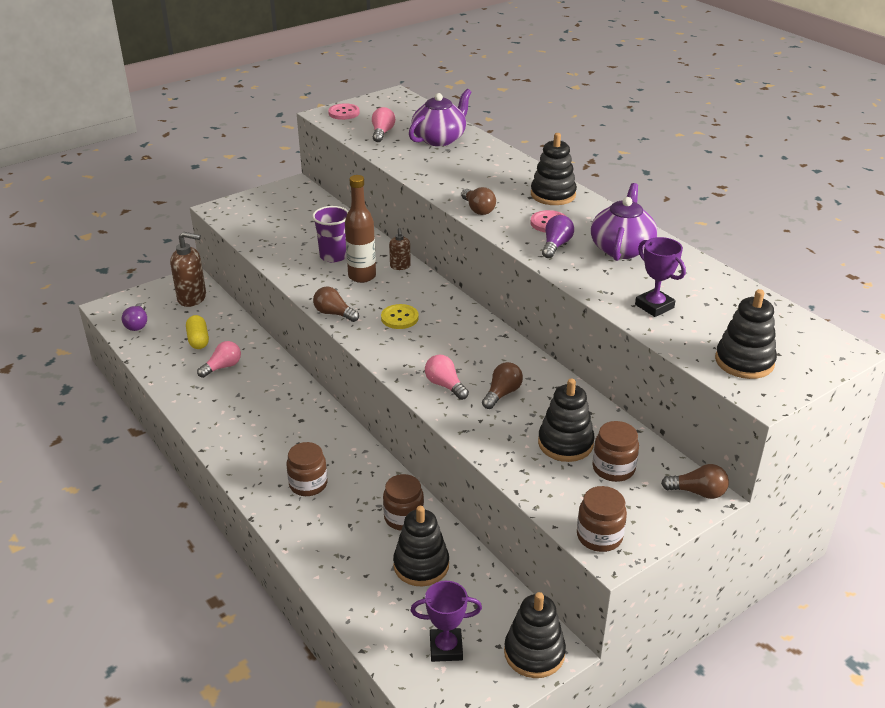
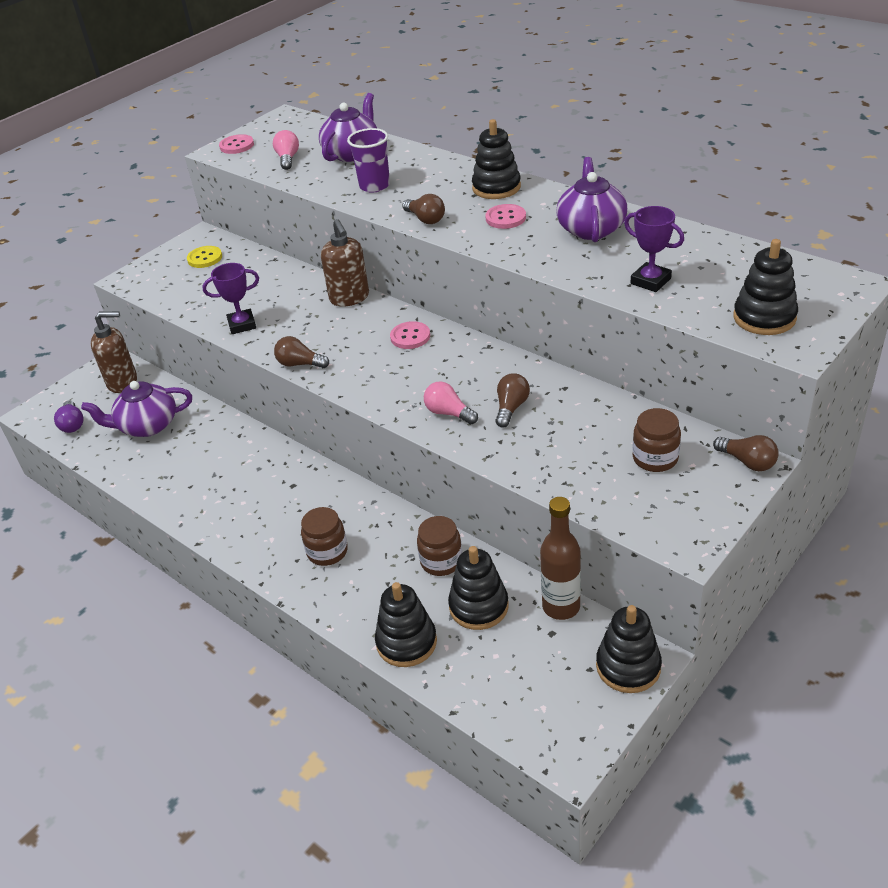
camera: 10 degrees left, 5 degrees up
(198, 340) = (147, 426): yellow capsule -> purple teapot
(222, 367) = (185, 449): pink light bulb -> none
(334, 256) = (274, 302): purple cup -> purple cup (374, 186)
(362, 276) = (313, 317): brown bottle -> brown bottle (561, 607)
(399, 318) = (371, 353): yellow button -> yellow button (205, 258)
(400, 266) = (349, 298): brown soap dispenser -> brown soap dispenser, size x1.84
(439, 311) = (410, 337): none -> pink button
(446, 648) = (537, 686): purple trophy -> purple trophy (242, 325)
(556, 245) = (523, 240): purple light bulb -> none
(565, 443) = (596, 444): black stacking toy -> black stacking toy (406, 642)
(599, 536) = (670, 532): brown jar -> none
(698, 492) = (747, 462): brown light bulb -> brown light bulb turned 45 degrees clockwise

